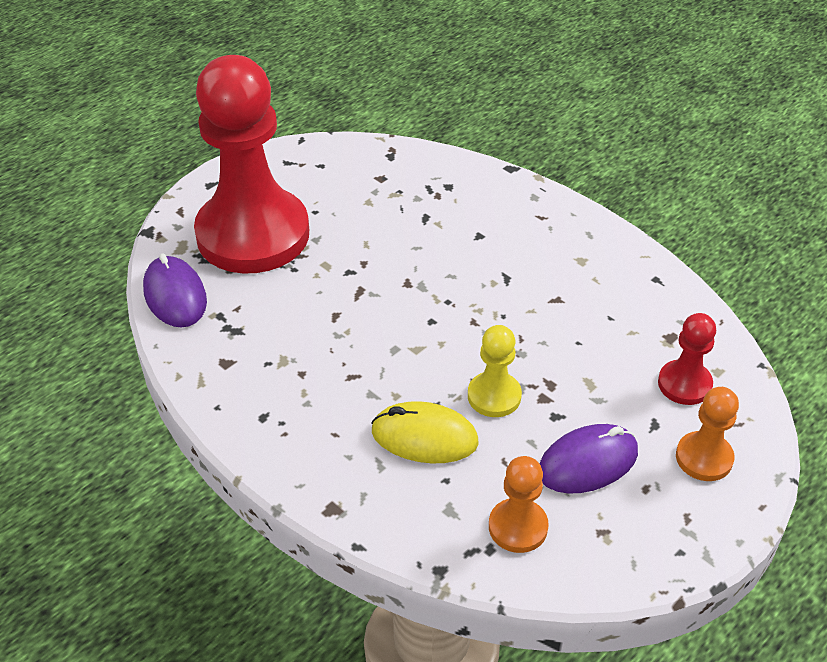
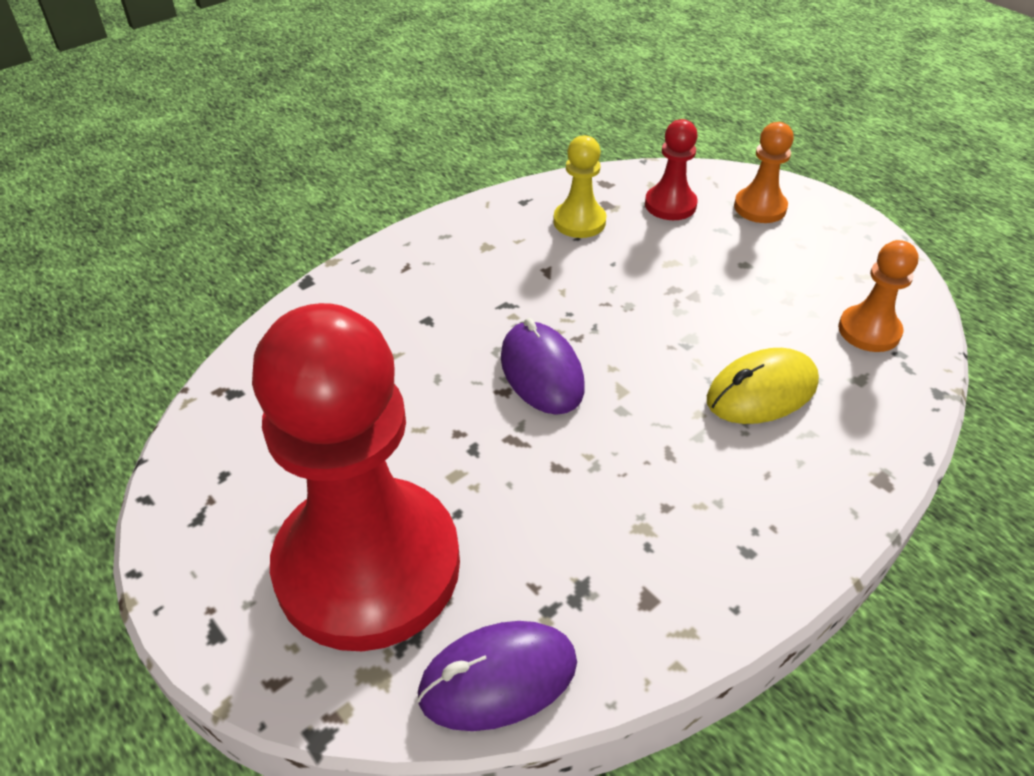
camera: 85 degrees left, 0 degrees up
(424, 437) = (761, 391): yellow mouse -> yellow mouse turned 45 degrees clockwise
(494, 396) = (695, 331): yellow pawn -> yellow pawn (579, 222)
(588, 463) = (778, 276): purple mouse -> purple mouse (542, 372)

